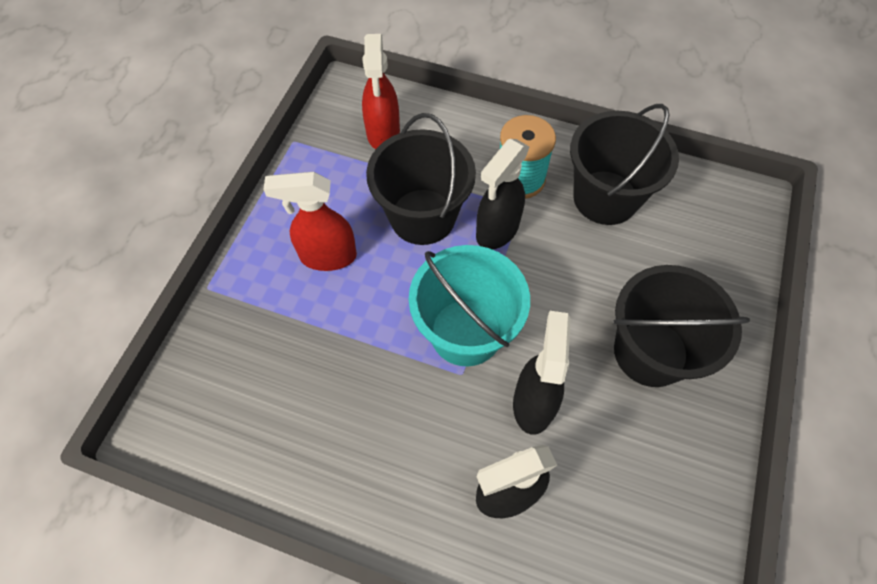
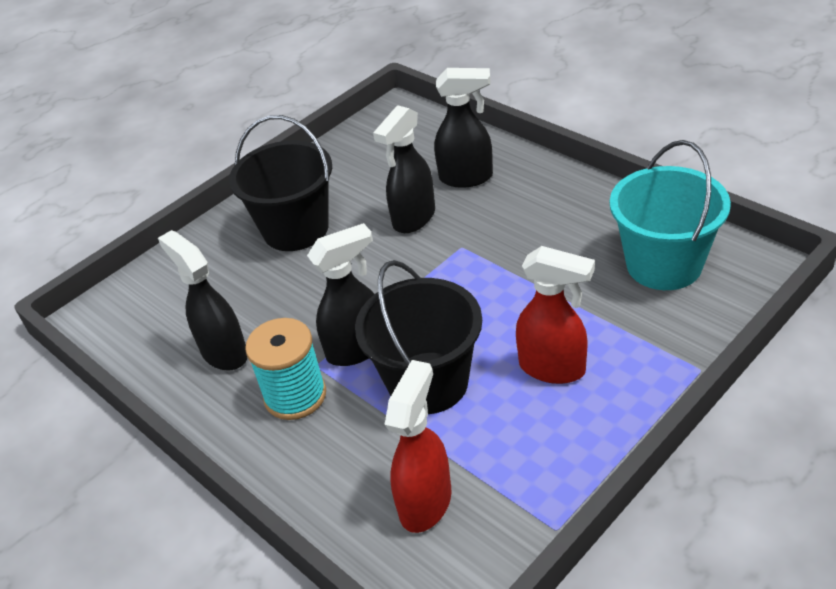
camera: 150 degrees left, 20 degrees down
(465, 332) = (441, 273): turquoise bucket -> turquoise bucket (664, 265)
(605, 197) = (224, 352): black bucket -> black spray bottle

